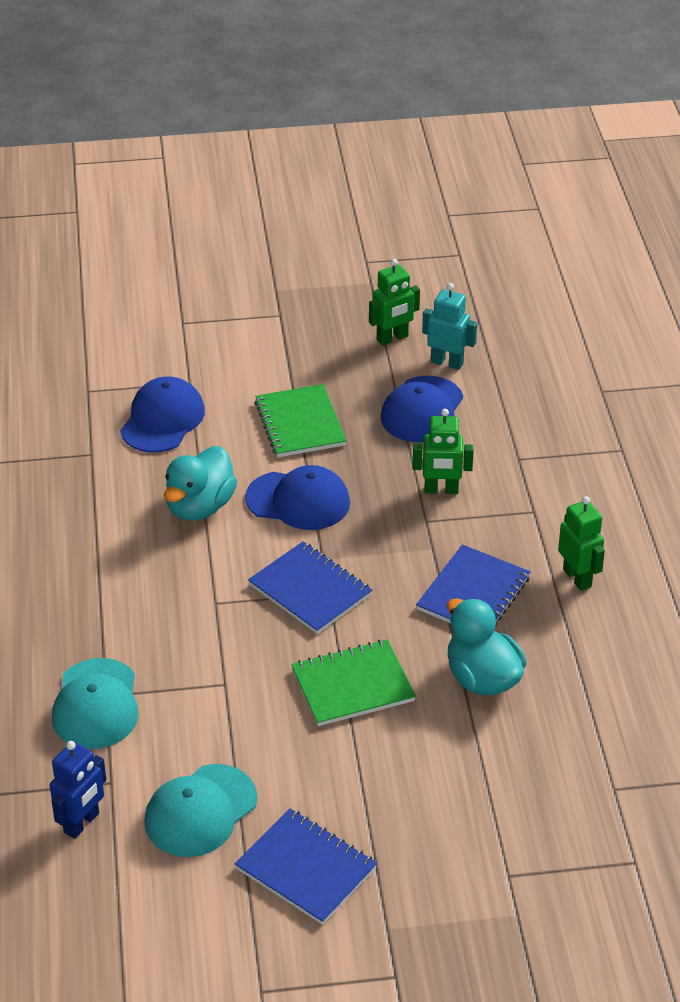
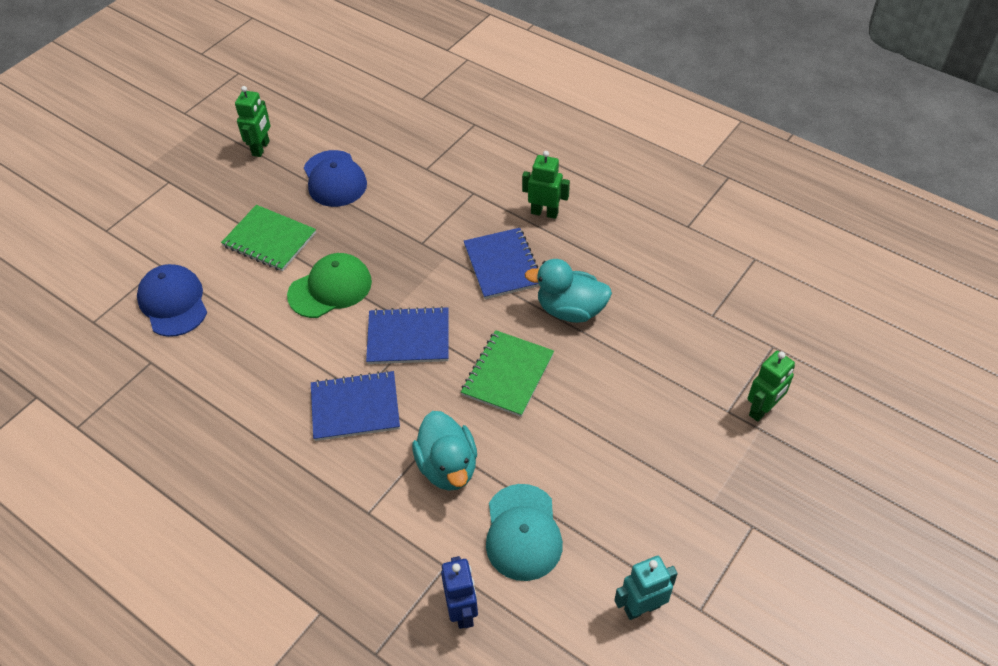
camera: 45 degrees left, 10 degrees up
(96, 704) = (369, 524): turquoise cap -> none
(200, 506) = (271, 340): turquoise duck -> turquoise duck (448, 467)
(298, 501) = (330, 288): blue cap -> green cap
(306, 869) = (626, 509): blue notebook -> blue notebook (355, 407)
(441, 490) = (407, 218): green robot -> green robot (762, 409)
(447, 362) = (313, 141): turquoise robot -> turquoise robot (642, 607)

